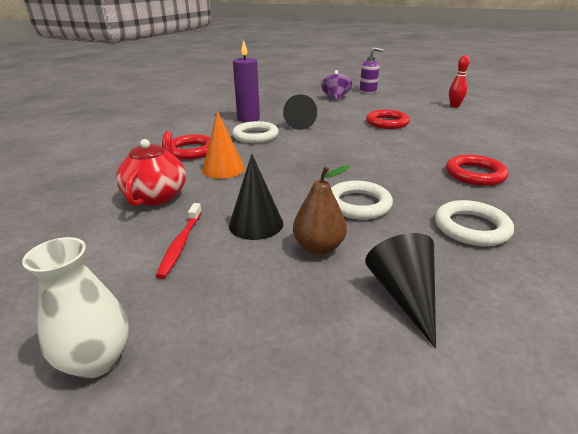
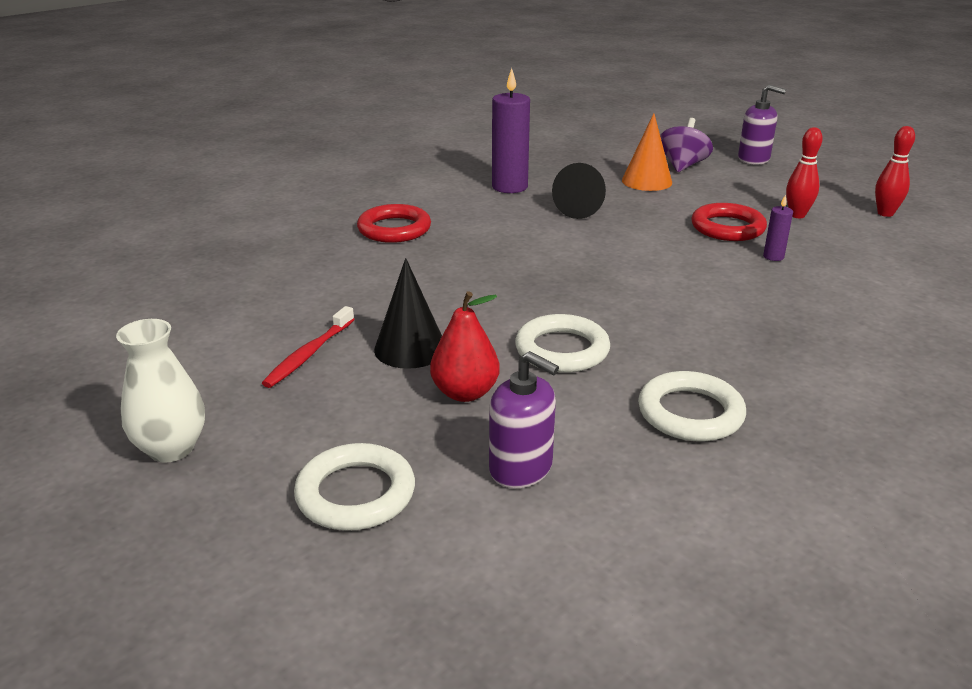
camera: 20 degrees right, 0 degrees up
(156, 195) = (314, 287): red teapot -> none
(223, 169) = (419, 265): orange cone -> orange cone (647, 181)
(255, 136) = (499, 219): white ring -> white ring (355, 493)
(318, 247) = (465, 393): brown pear -> red pear
(404, 295) = (521, 468): black cone -> purple soap dispenser
(415, 112) = (797, 215): none -> red bowling pin
(424, 133) = (773, 257): none -> purple candle
(475, 174) = (782, 340): red ring -> none

